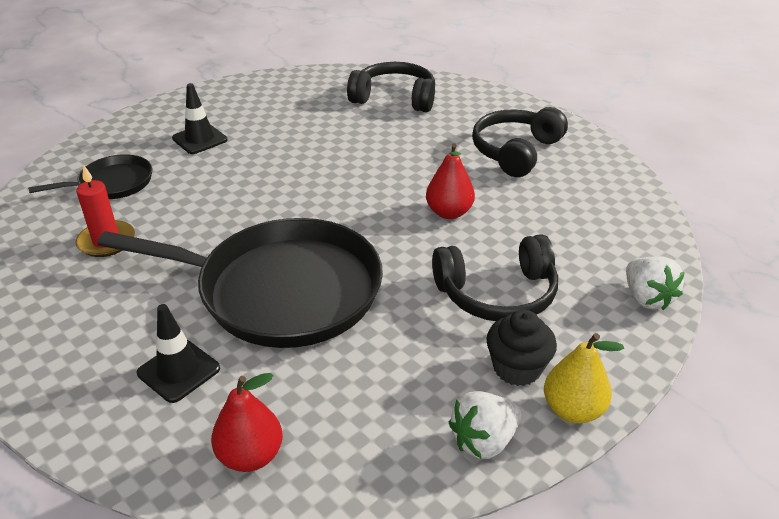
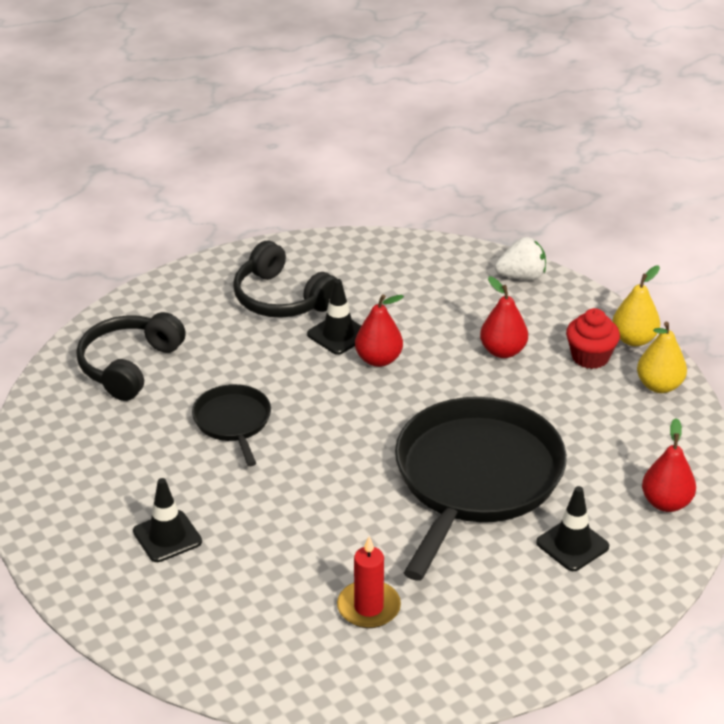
camera: 80 degrees left, 0 degrees up
(112, 183) = (248, 612): black pan -> black pan (233, 422)
(477, 186) = (338, 334): none -> black traffic cone
(484, 441) = (659, 386): white strawberry -> yellow pear
(497, 294) = (503, 351): black headphones -> red pear
(517, 368) = (590, 357): black cupcake -> red cupcake

